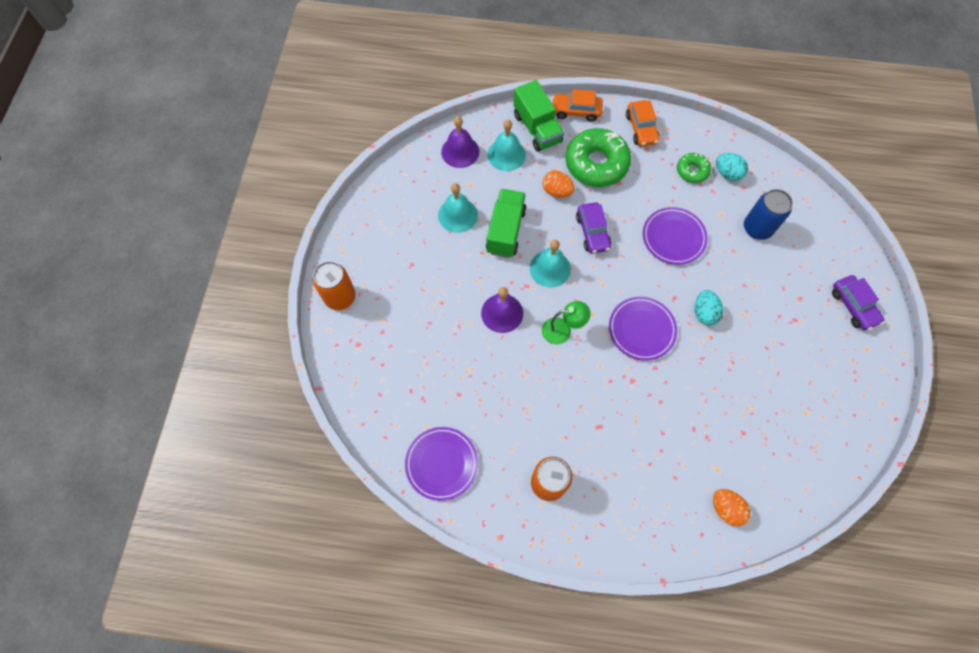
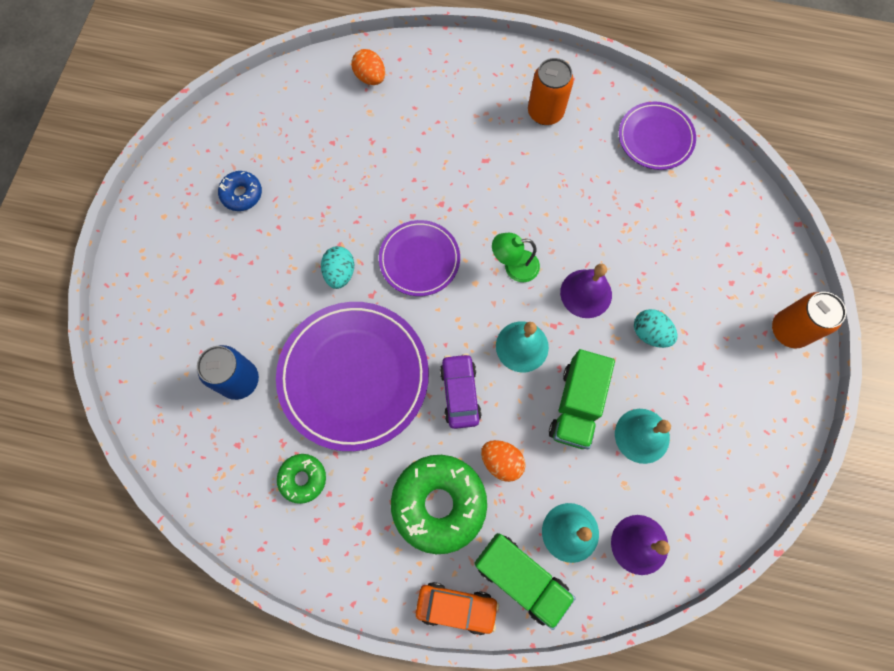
camera: 175 degrees left, 5 degrees up
(537, 128) = (520, 577): green truck -> green truck turned 150 degrees clockwise
(641, 128) = (361, 562): orange car -> none
(673, 237) = (354, 376): purple plate -> purple plate, size x1.76
(727, 173) = (254, 470): turquoise egg -> turquoise egg (650, 333)
(808, 374) = (242, 194): none -> blue donut
(853, 306) = (158, 266): purple car -> none

